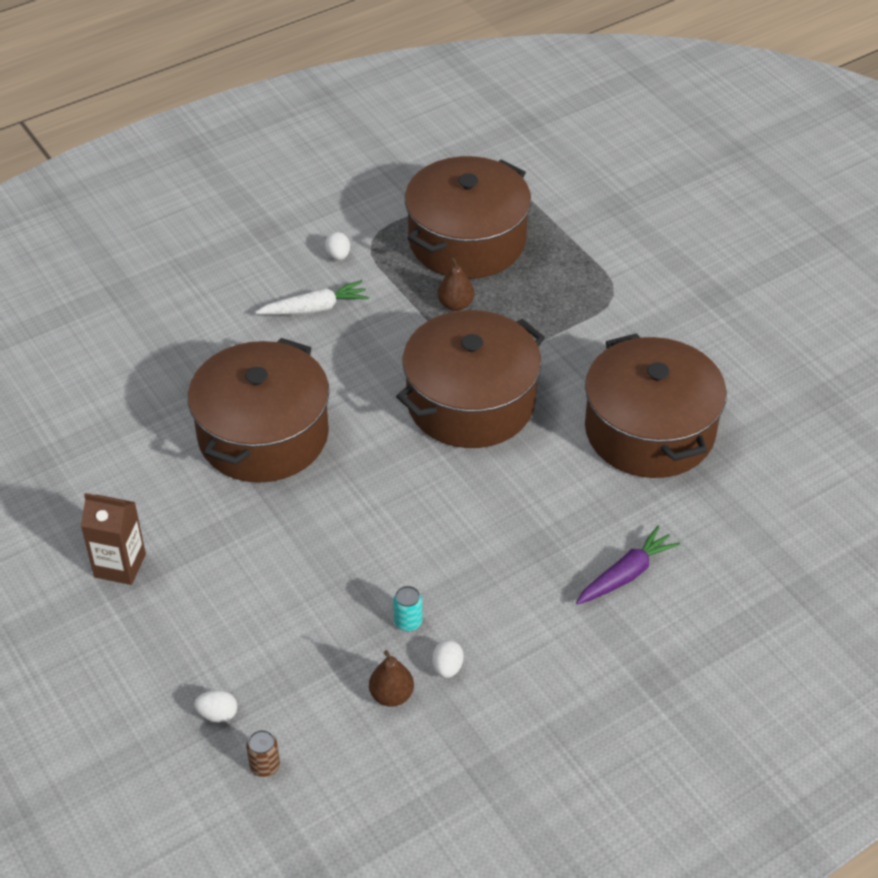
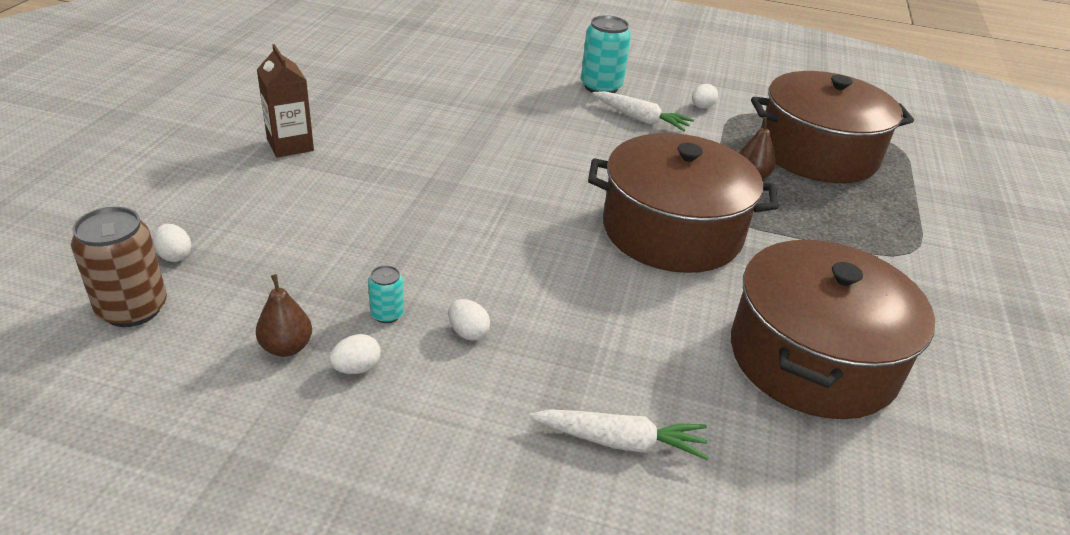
camera: 45 degrees right, 10 degrees down
(239, 296) = (601, 87): none -> turquoise can
(263, 435) = (493, 149): brown pot -> none
(265, 766) = (132, 309): brown can -> brown can, size x1.97
(467, 588) = (468, 332): none -> white egg
(626, 574) = (620, 441): purple carrot -> white carrot

